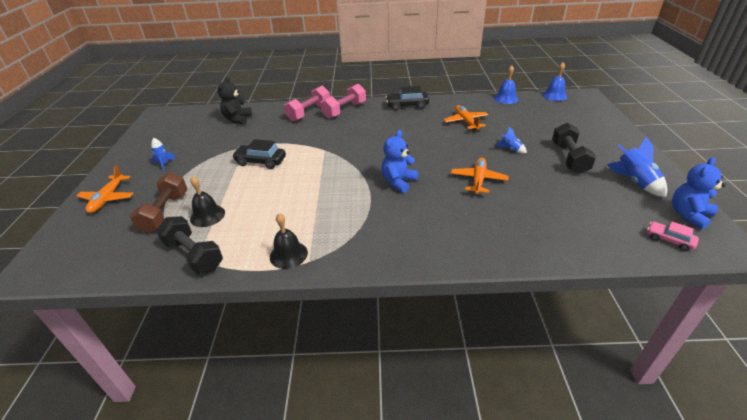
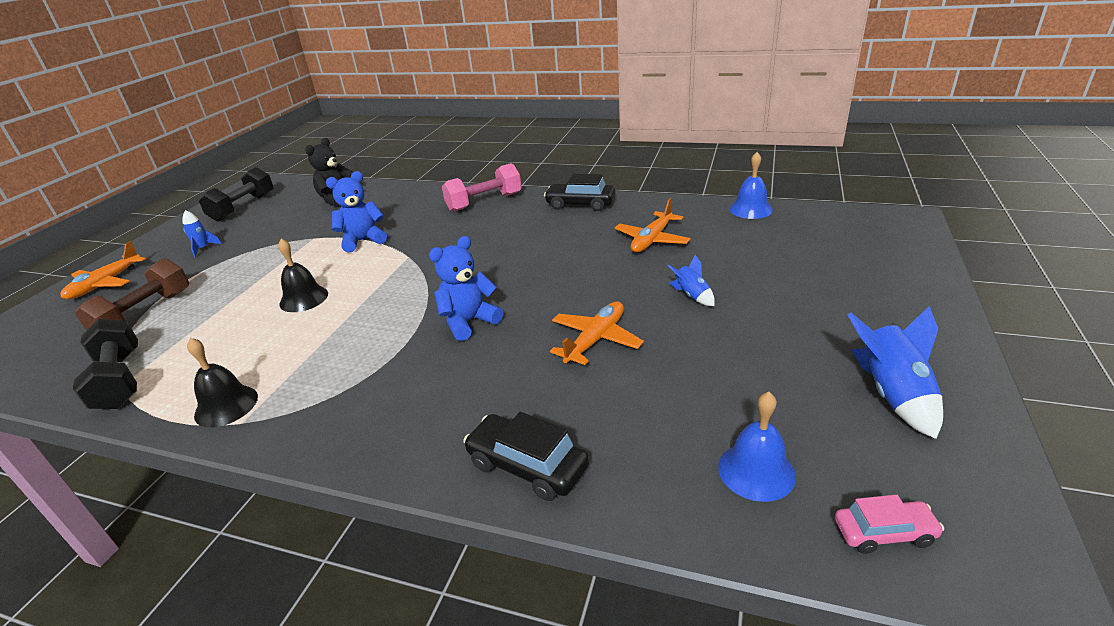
camera: 20 degrees right, 5 degrees down
(207, 215) = (185, 327): black bell -> black bell (304, 298)
(261, 161) = (313, 262): black car -> black car (527, 466)
(309, 112) = (434, 200): pink dumbbell -> none
(465, 122) = (652, 240): orange plane -> orange plane turned 150 degrees counterclockwise
(554, 95) = (844, 213): blue bell -> blue bell (756, 471)
(569, 158) = (789, 327): black dumbbell -> black dumbbell (243, 207)
(669, 240) = (884, 533): pink car -> pink car turned 120 degrees clockwise
(688, 215) = (968, 487): blue teddy bear -> blue teddy bear (363, 241)

